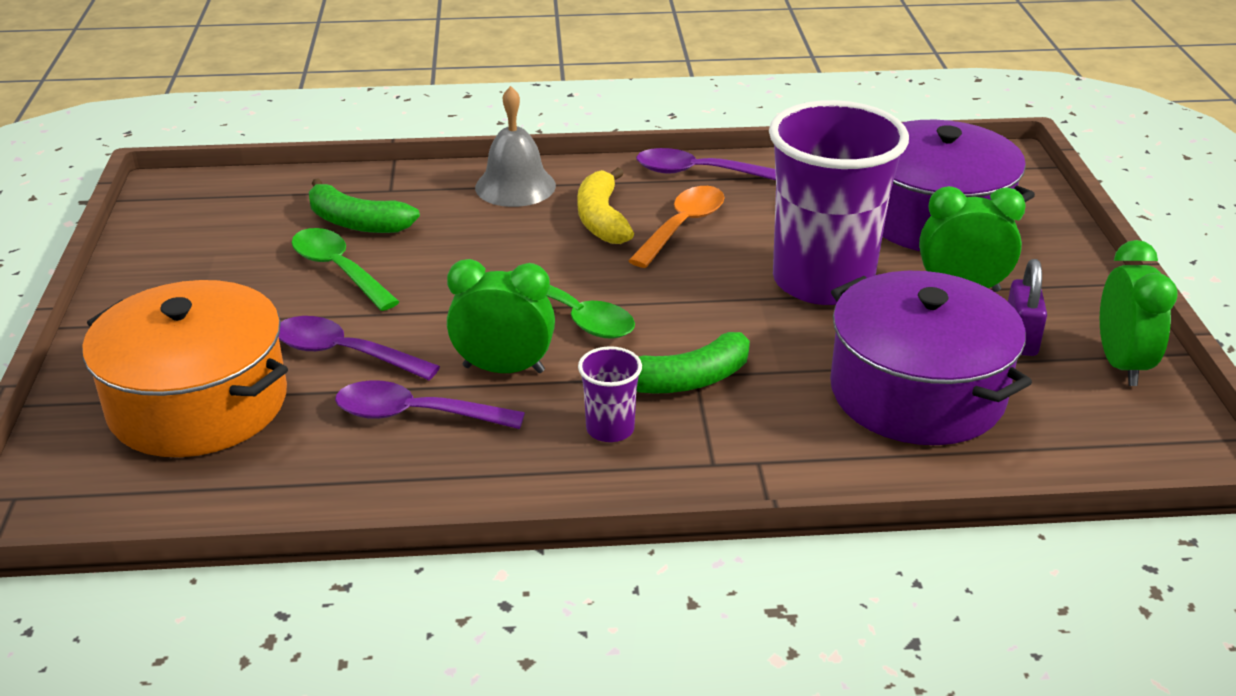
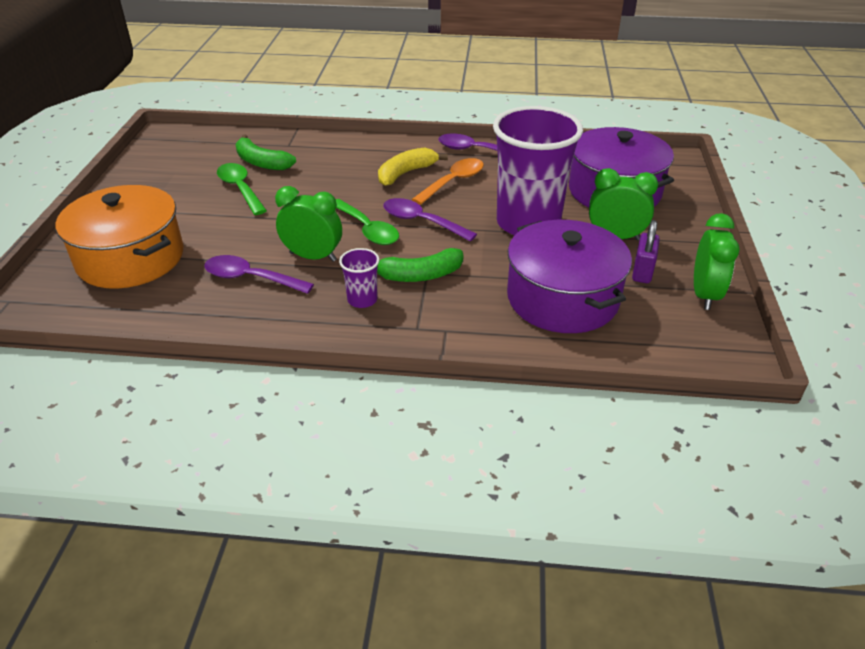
camera: 10 degrees right, 5 degrees up
(344, 353) = (224, 238): purple spoon -> purple spoon (421, 222)
(515, 186) = (362, 149): grey bell -> none
(602, 219) = (406, 173): yellow banana -> yellow banana turned 45 degrees clockwise

